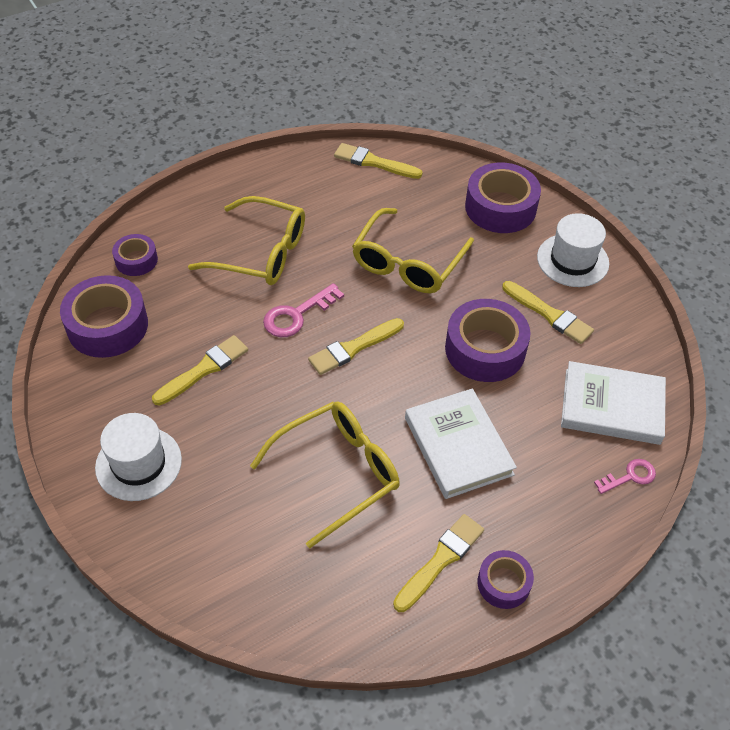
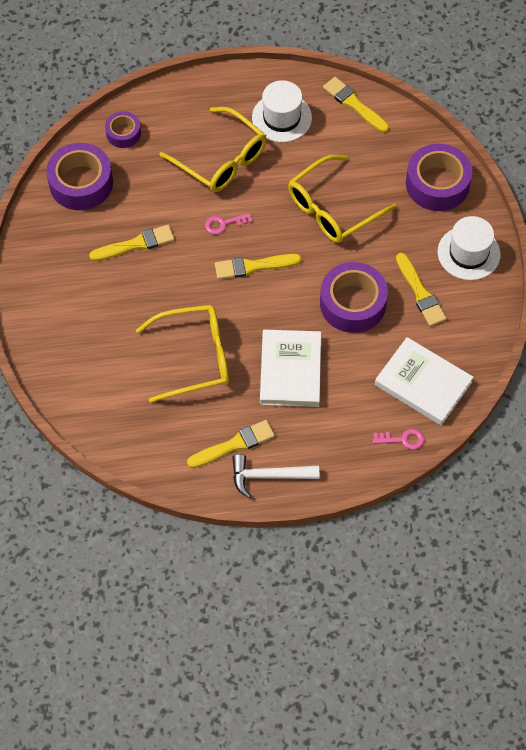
camera: 25 degrees right, 10 degrees up
(138, 463) = (62, 299): white hat -> white hat (281, 117)
(297, 315) = (224, 224): pink key -> pink key, size x0.65
(503, 583) = (268, 476): purple tape -> white hammer

